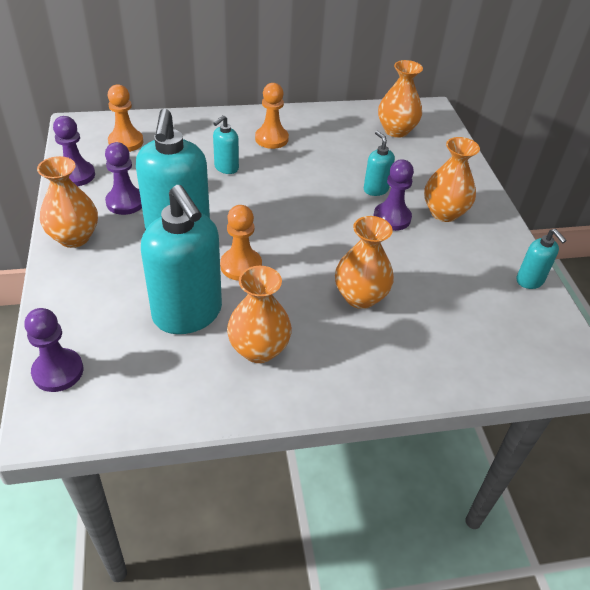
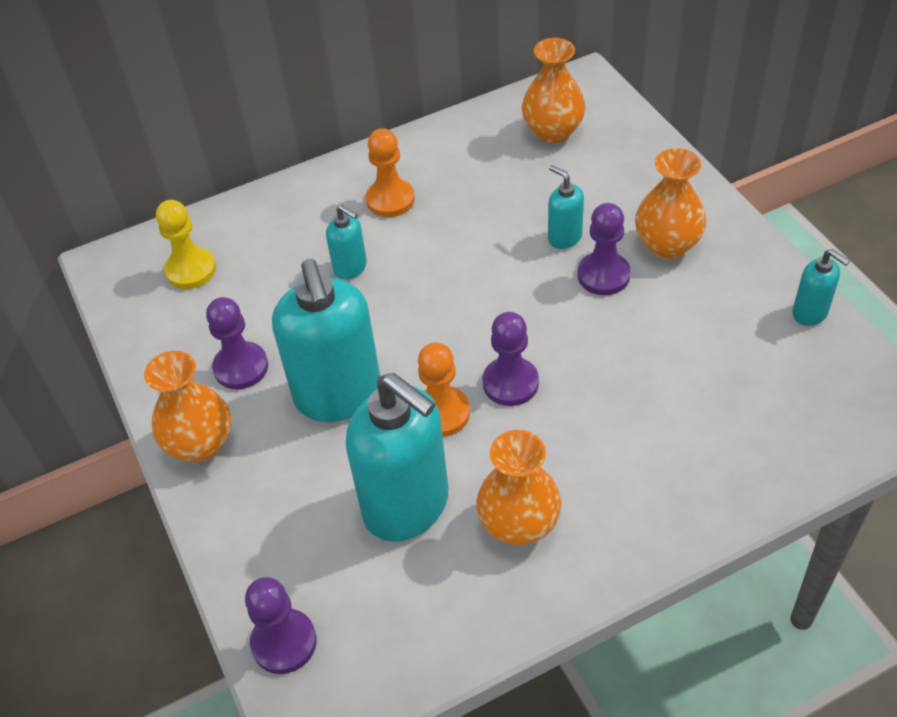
camera: 10 degrees left, 5 degrees up
(76, 175) = (150, 347): purple pawn -> purple pawn (510, 383)
(126, 142) = (191, 270): orange pawn -> yellow pawn
(226, 168) = (350, 268): turquoise soap dispenser -> turquoise soap dispenser turned 75 degrees counterclockwise
(360, 297) = (612, 407): orange vase -> none

